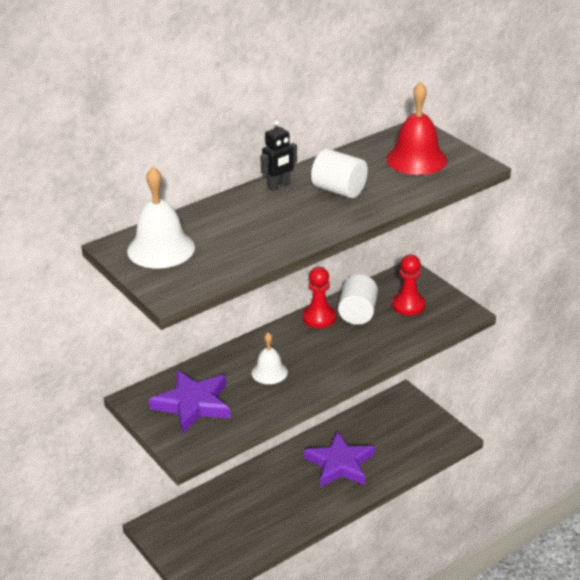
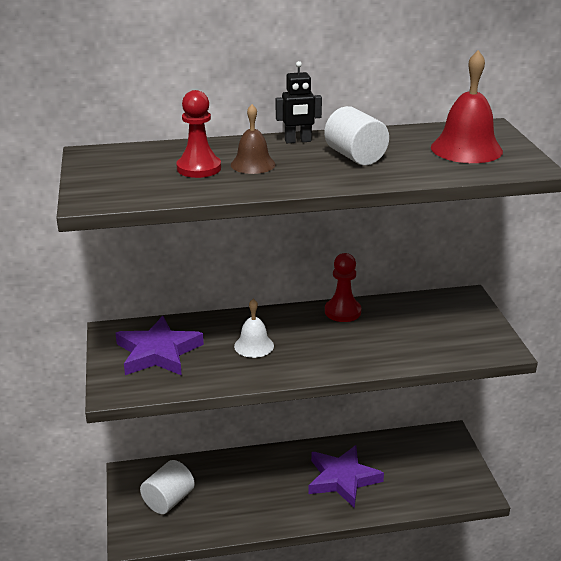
camera: 25 degrees right, 5 degrees down
(161, 249) = (127, 164): white bell -> none
(265, 220) = (253, 164): none -> brown bell
(357, 313) = (385, 318): white cylinder -> white cylinder (168, 500)
(408, 305) = (444, 325): red pawn -> red pawn (199, 168)

